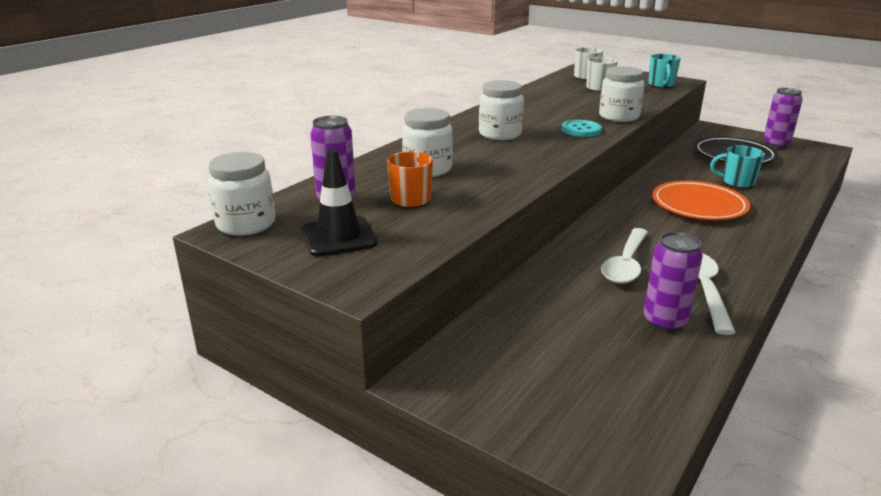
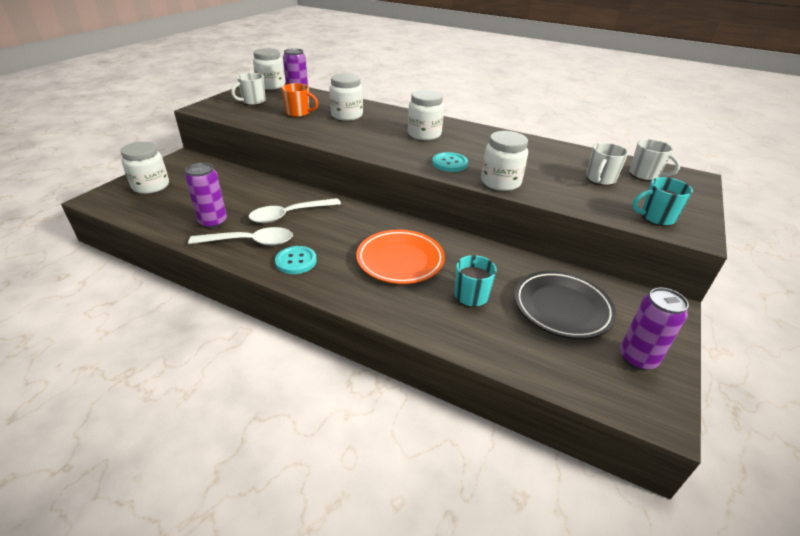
camera: 80 degrees right, 10 degrees up
(338, 237) = (253, 102): black traffic cone -> white mug
(556, 405) = (151, 186): none -> white jar
(626, 264) = (290, 215): white spoon -> white spoon turned 45 degrees counterclockwise
(729, 258) = (296, 261): none -> turquoise button

